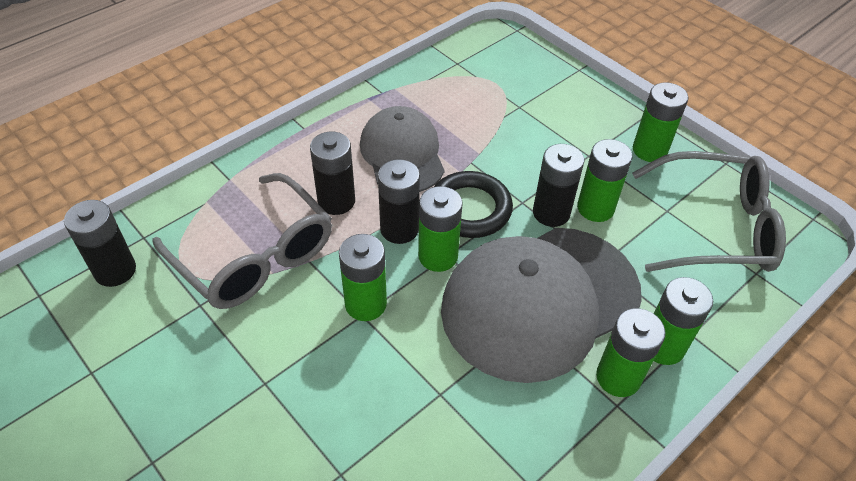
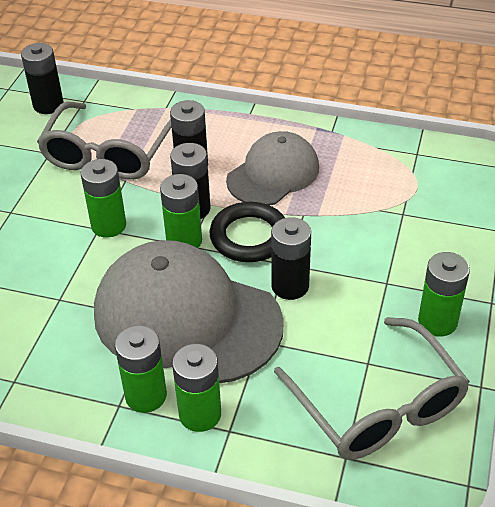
camera: 60 degrees right, 5 degrees down
(595, 208) = (322, 312): green battery -> none

